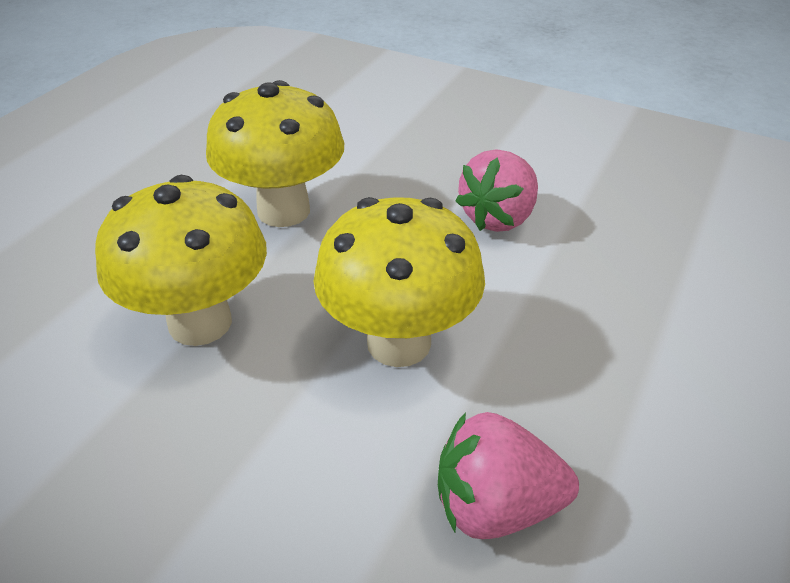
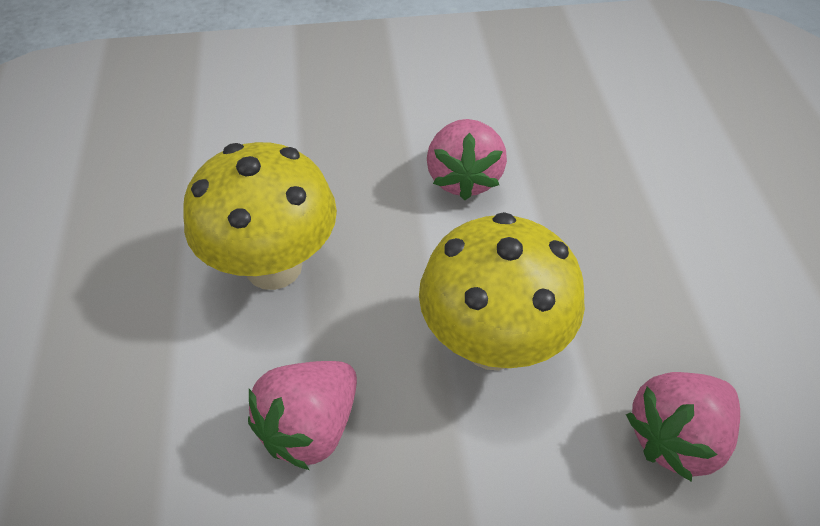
camera: 35 degrees left, 10 degrees up
(200, 322) = (310, 427): yellow mushroom -> pink strawberry

